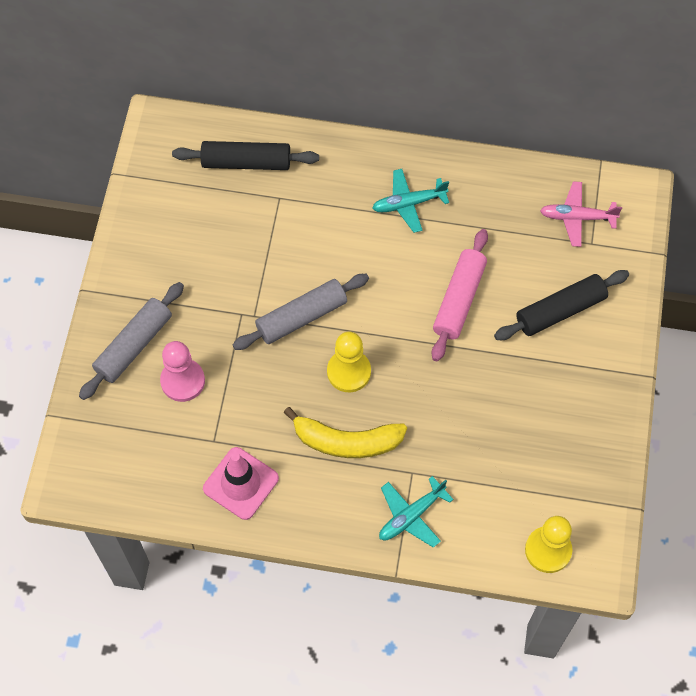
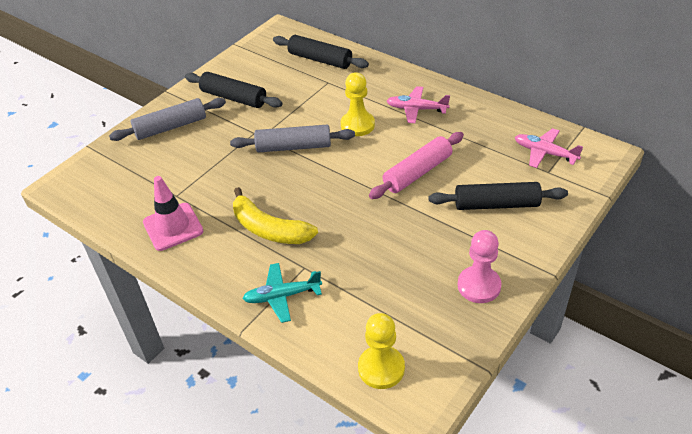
camera: 30 degrees right, 20 degrees down
(179, 268) = (234, 98): none -> black rolling pin
(183, 381) = (185, 155): pink pawn -> pink pawn (479, 286)
(349, 372) = (303, 188): yellow pawn -> yellow pawn (357, 125)
(408, 204) = (416, 109): turquoise plane -> pink plane

